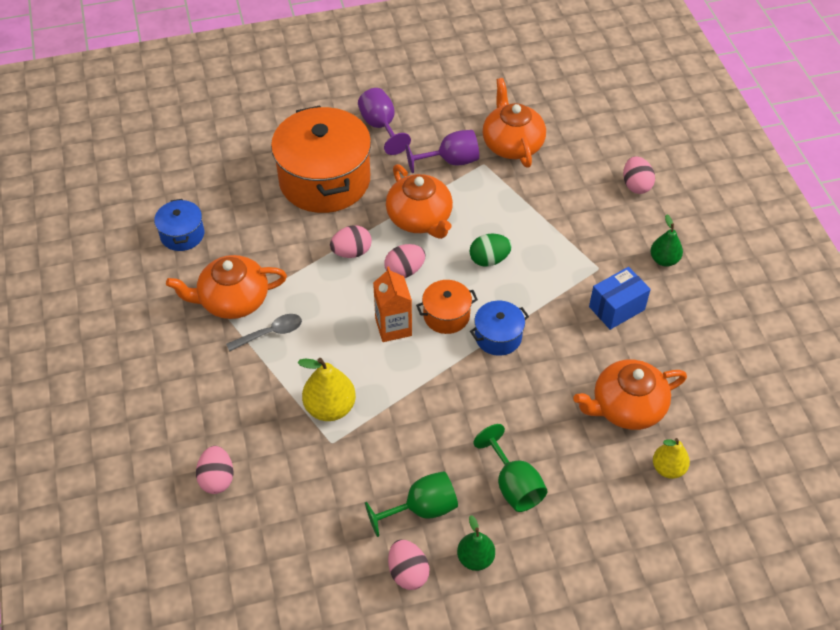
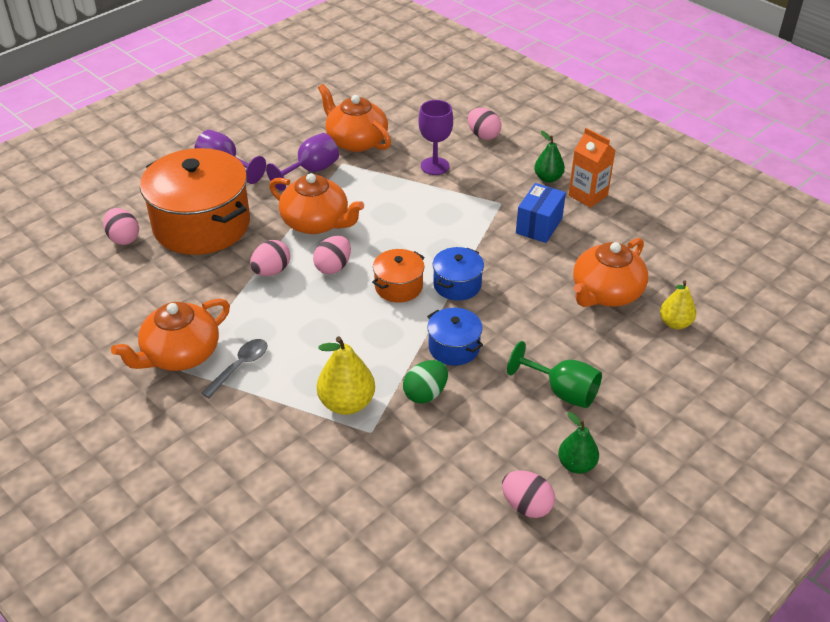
camera: 30 degrees left, 10 degrees down
(182, 234) = (84, 320): blue pot -> blue pot (454, 347)
(217, 478) = (278, 514): pink egg -> pink egg (123, 238)
(393, 327) = (357, 314): orange carton -> orange carton (588, 195)
(422, 509) = (497, 447): green goblet -> none
(489, 259) = (403, 231): green egg -> green egg (425, 394)
(565, 201) = (435, 166): none -> purple goblet

